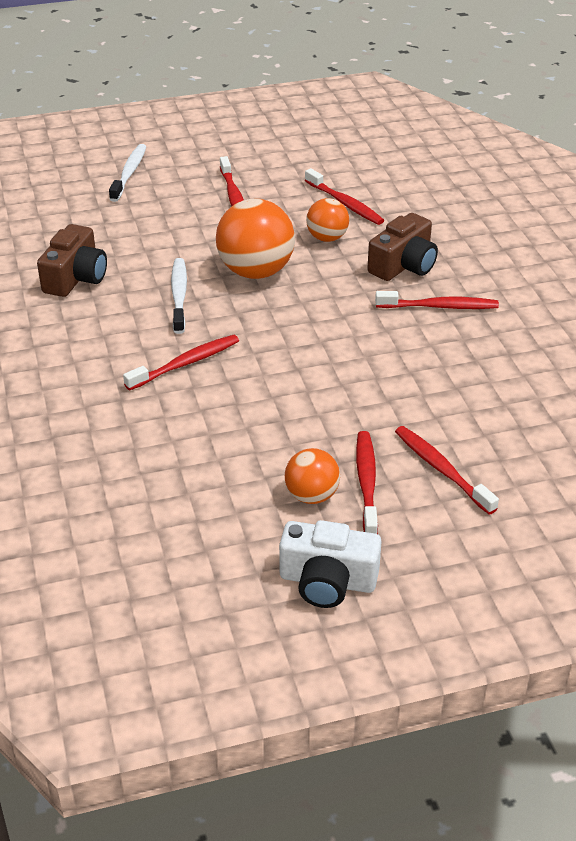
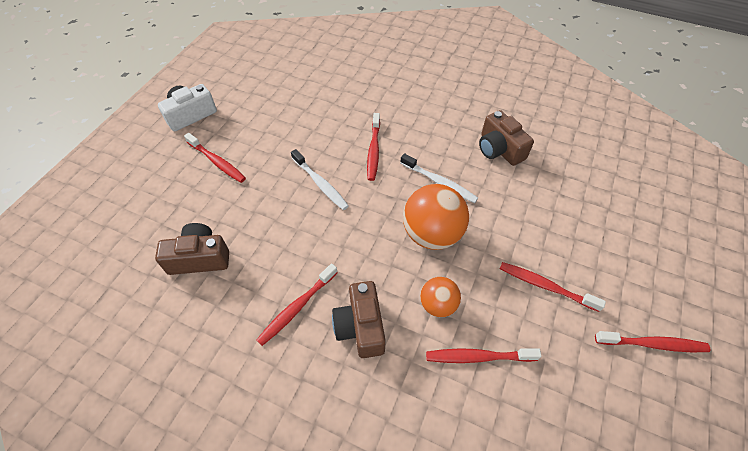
camera: 130 degrees right, 15 degrees up
(129, 173) = (627, 243): white toothbrush -> white toothbrush (320, 184)
(312, 495) = (235, 139): orange ball -> none
(441, 469) = (187, 195): red toothbrush -> red toothbrush (652, 344)
(488, 398) = (199, 258): none -> brown camera

